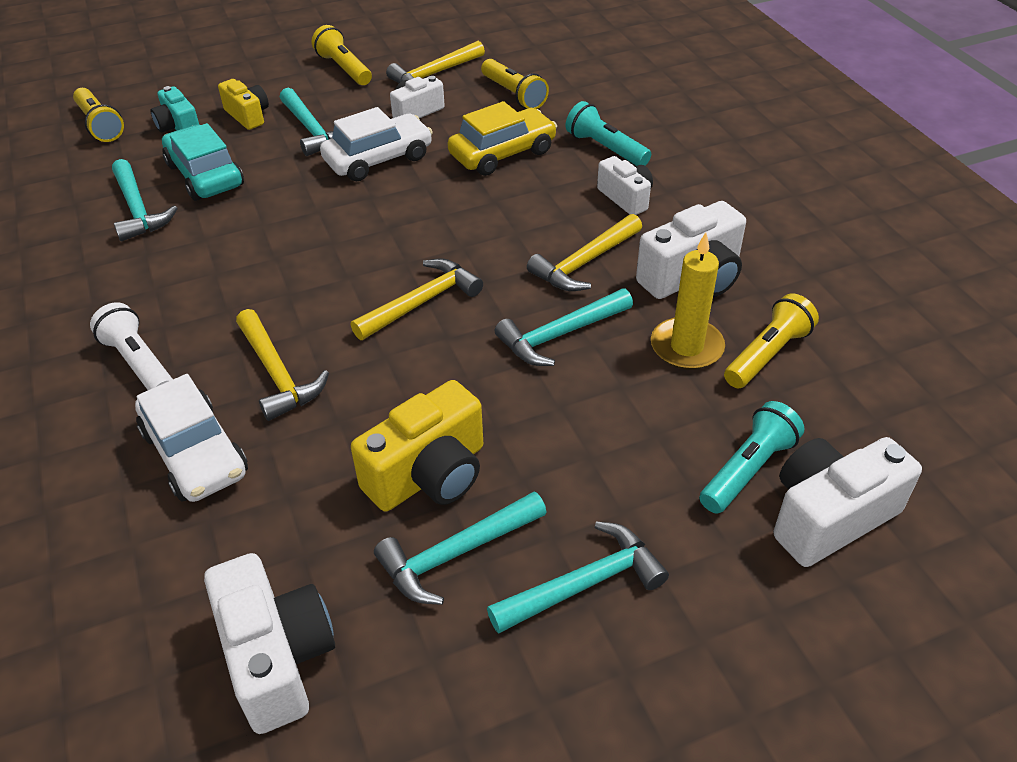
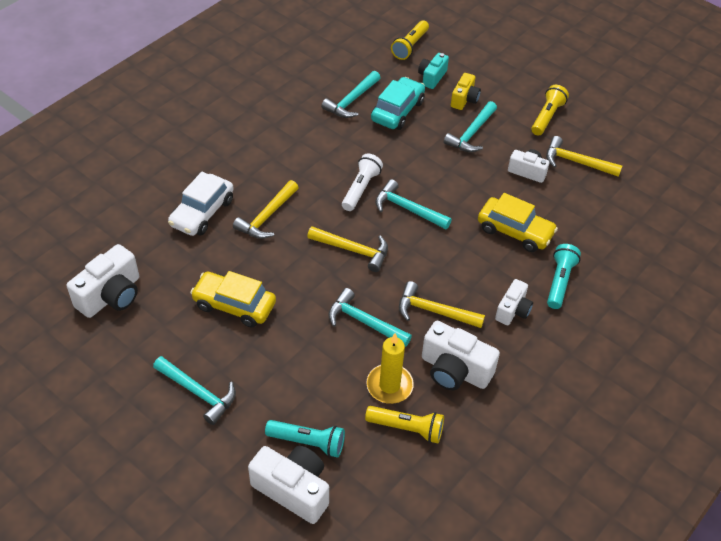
camera: 60 degrees right, 5 degrees up
(139, 363) = (245, 163): white flashlight -> white flashlight (361, 188)
(378, 159) = (465, 176): white car -> none
(429, 474) = (234, 305): yellow camera -> yellow car
(456, 554) = (192, 335): turquoise hammer -> turquoise hammer (408, 209)
(514, 95) = (585, 211): yellow flashlight -> none

